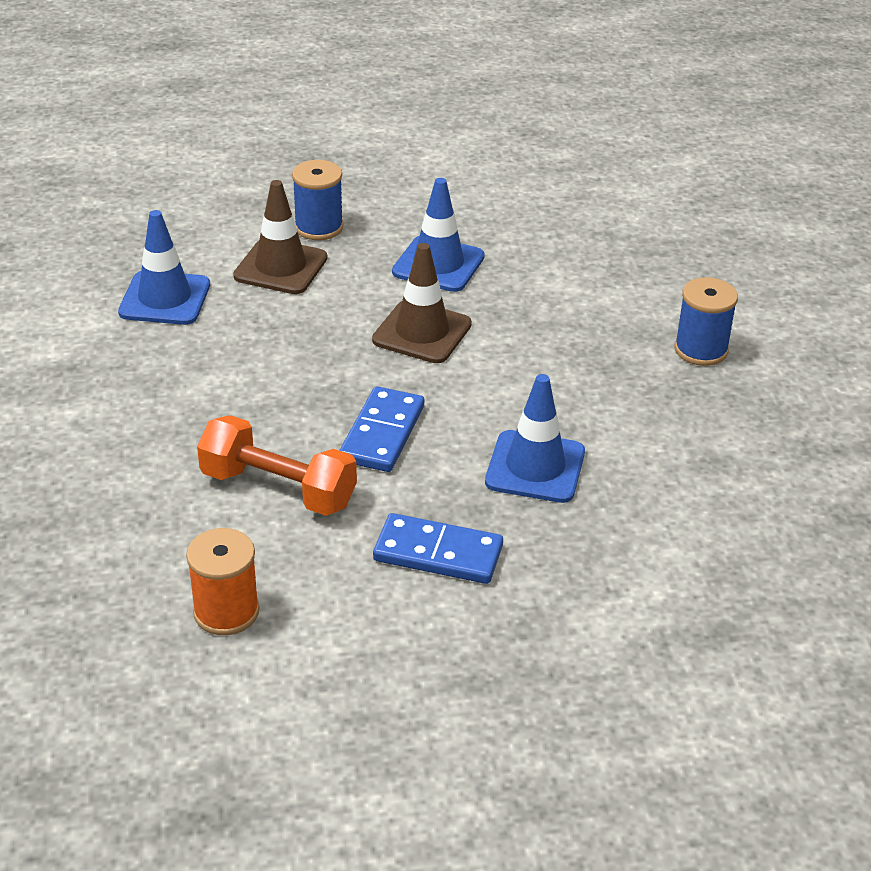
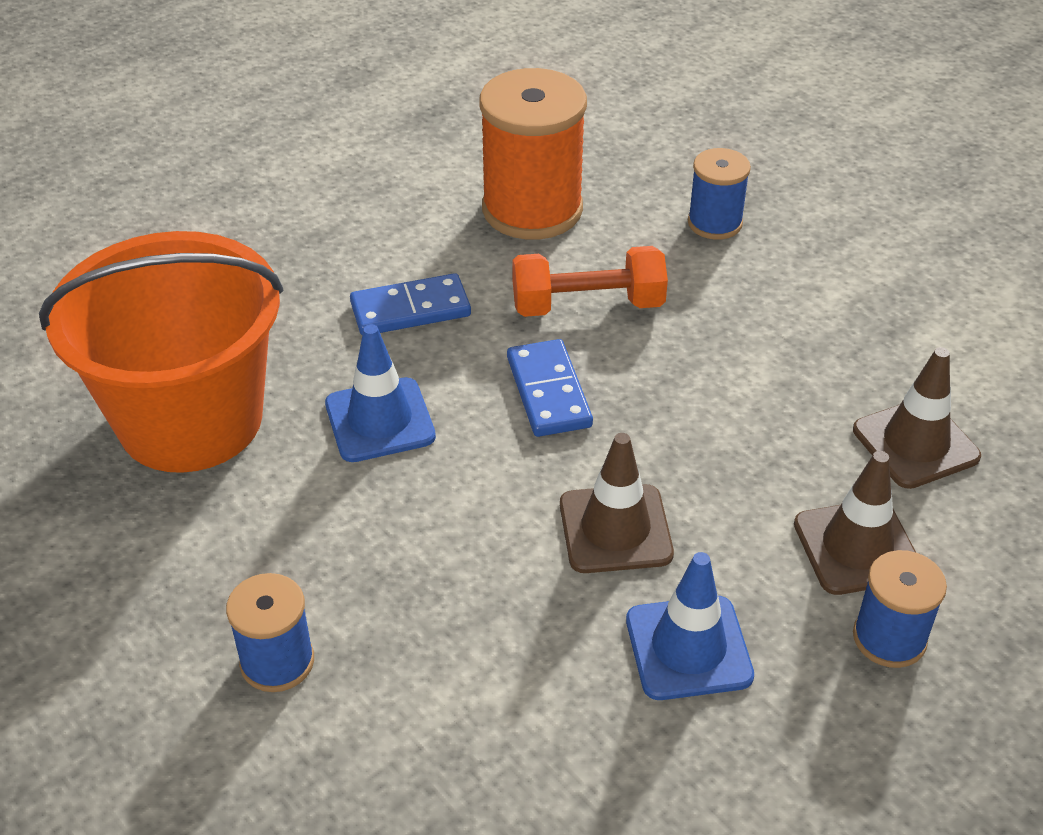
camera: 150 degrees right, 5 degrees up
(76, 516) = (714, 223): none -> blue spool
(165, 299) = (915, 443): blue traffic cone -> brown traffic cone
(226, 611) = (532, 209): orange spool -> orange spool, size x1.86
(697, 533) = (190, 420): none -> orange bucket

